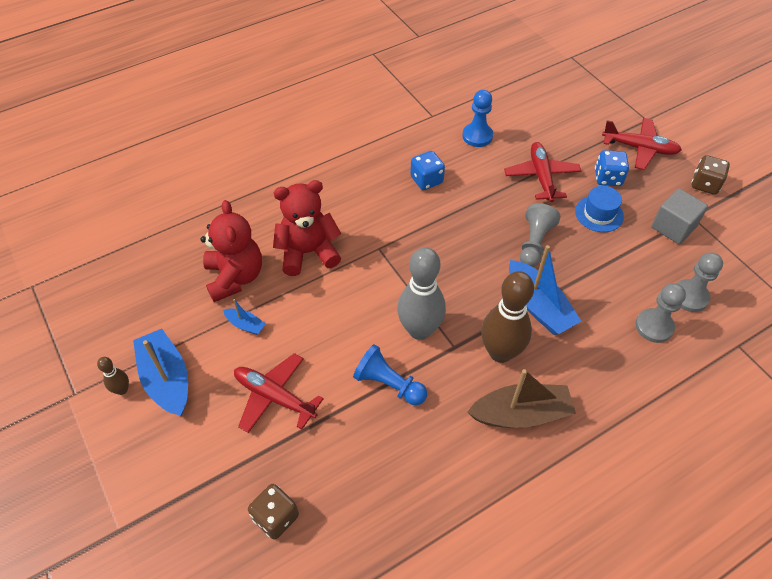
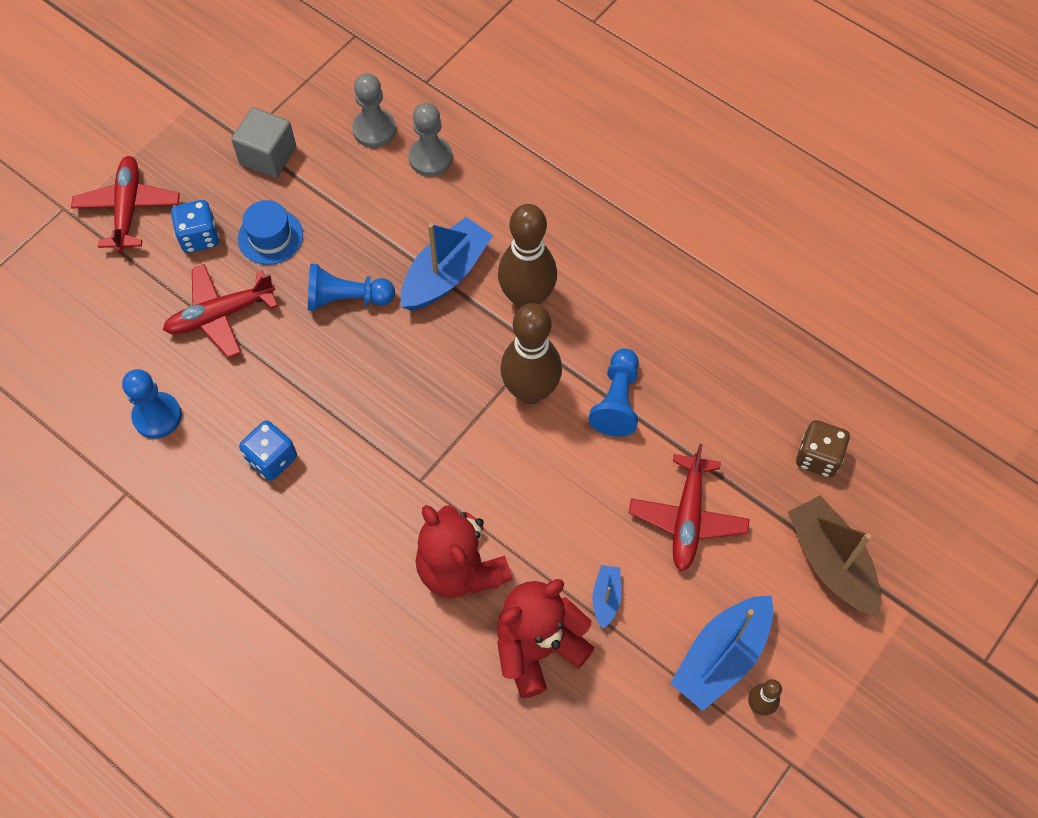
camera: 110 degrees left, 10 degrees up
(419, 330) = (530, 391): grey bowling pin -> brown bowling pin
(521, 414) = (596, 262): brown boat -> brown boat (831, 562)
(534, 243) = (347, 298): grey pawn -> blue pawn
(705, 184) = (179, 130): brown dice -> none

